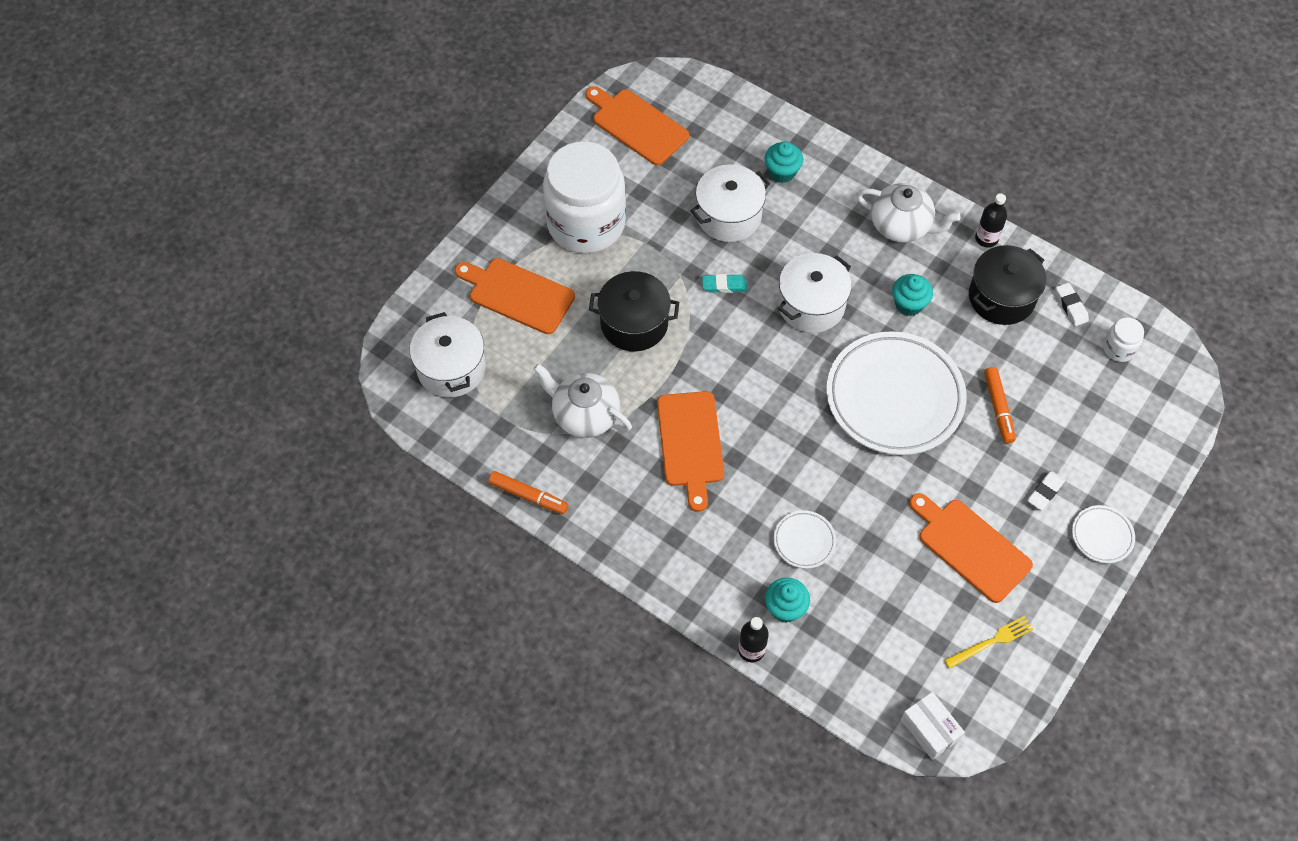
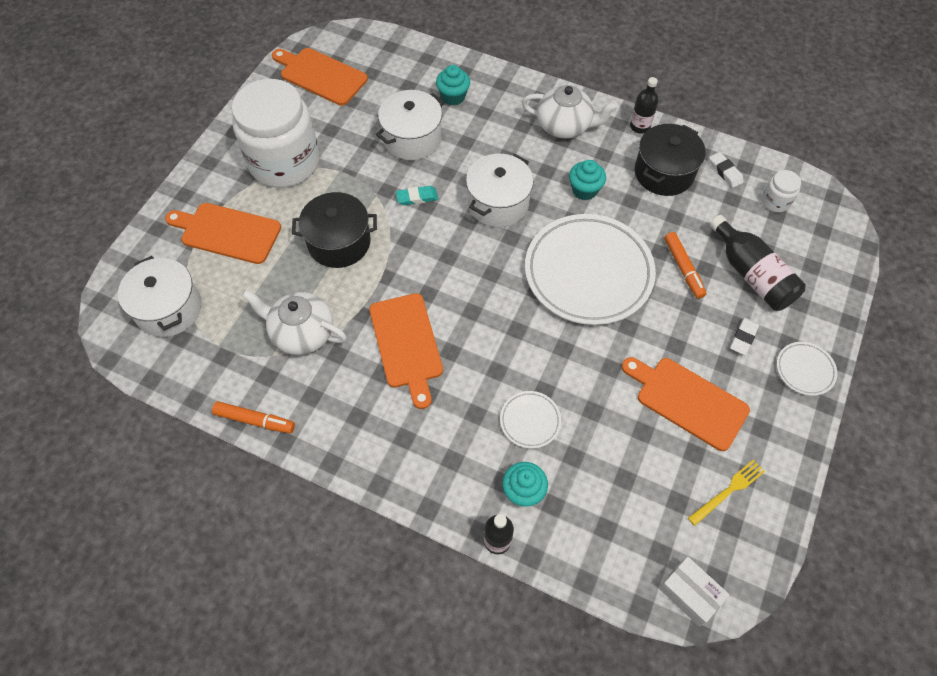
camera: 10 degrees left, 0 degrees up
(1071, 426) = (751, 274): none -> black bottle

